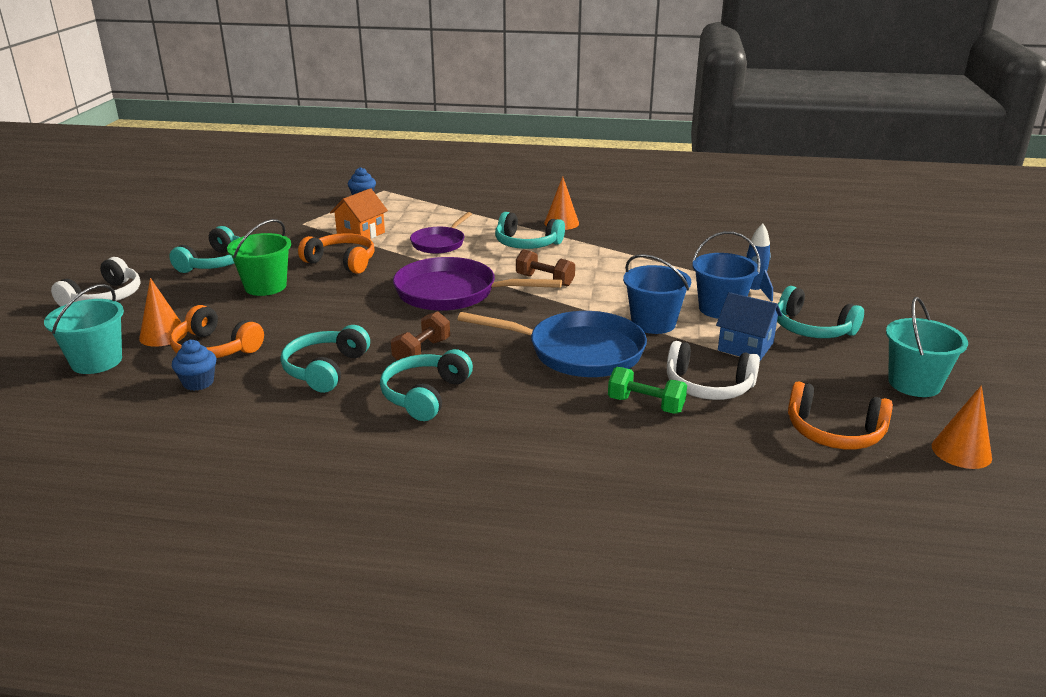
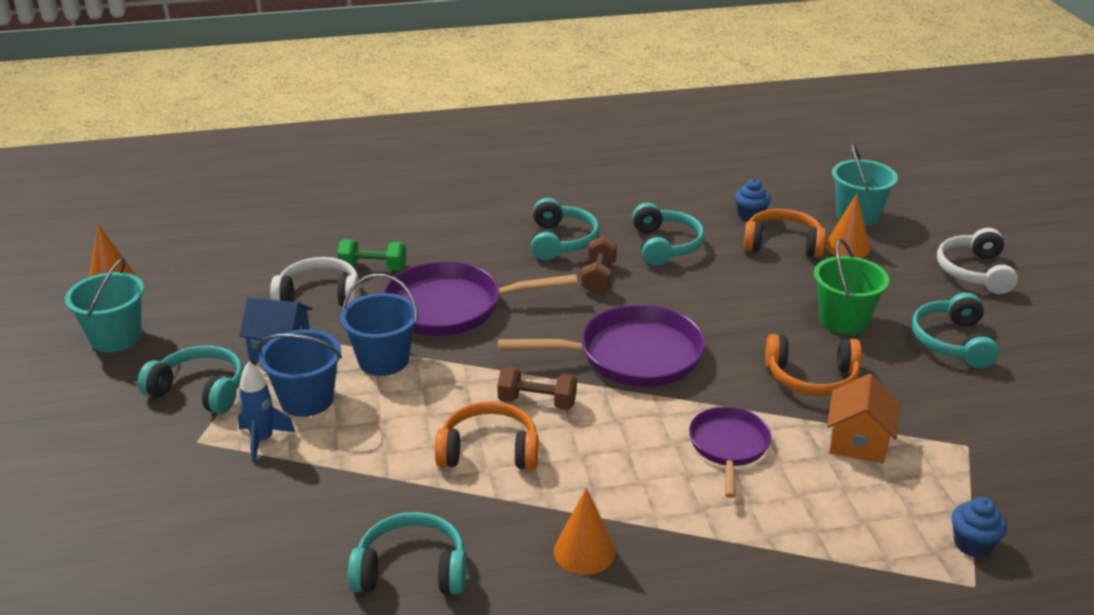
camera: 160 degrees right, 5 degrees up
(526, 243) = (606, 476): turquoise headphones -> turquoise headphones (411, 570)
(578, 352) = (451, 307): blue pan -> purple pan
(834, 432) = (213, 275): orange headphones -> orange headphones (489, 451)

